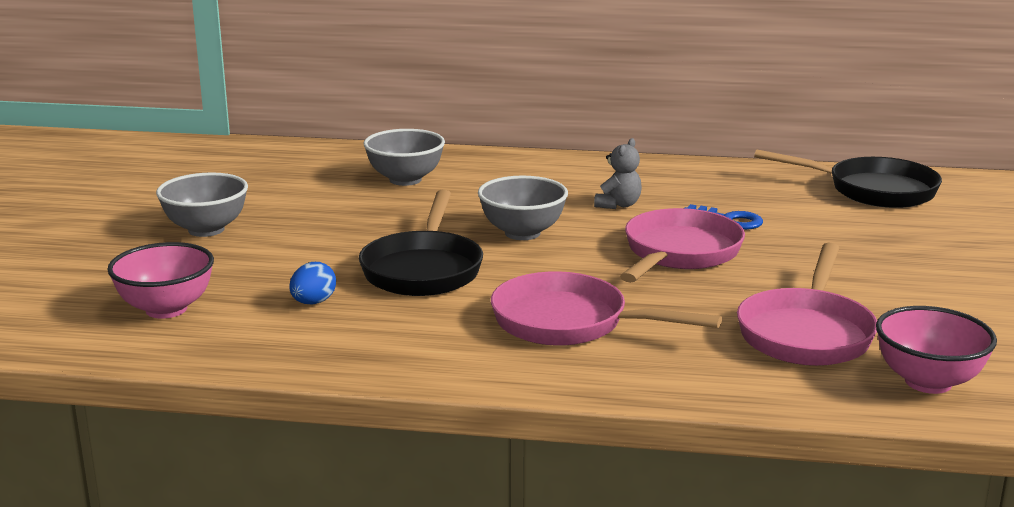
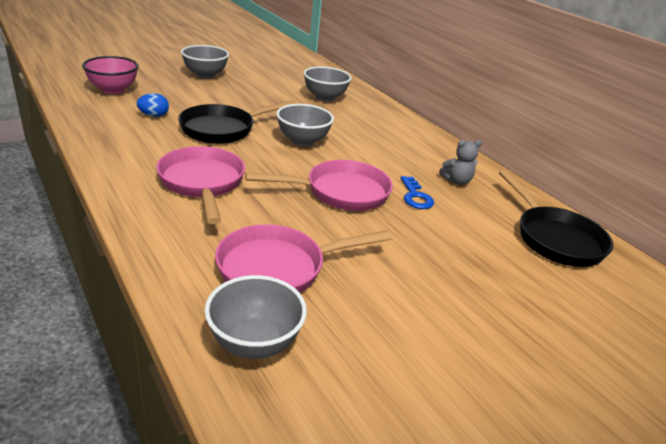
camera: 45 degrees right, 10 degrees up
(618, 205) = (381, 157): grey teddy bear -> grey teddy bear (457, 181)
(928, 382) = (254, 343): pink bowl -> grey bowl

